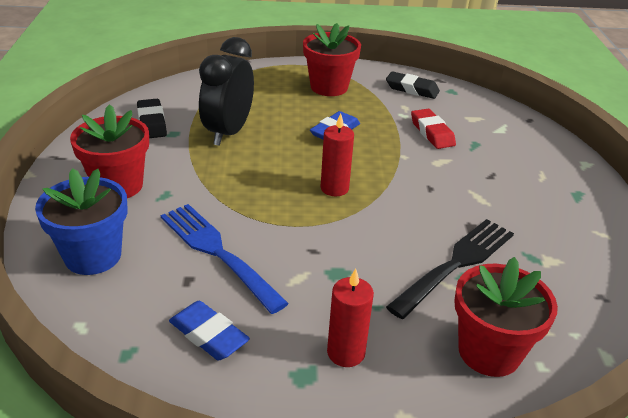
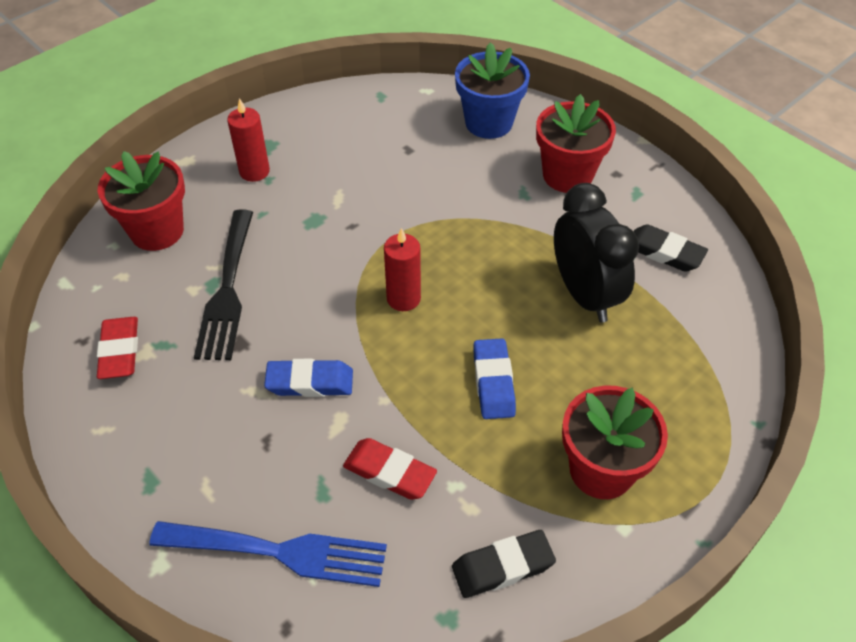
camera: 140 degrees right, 15 degrees up
(208, 335) = (349, 129): blue eraser -> blue eraser (310, 382)
(217, 252) = (417, 177): blue fork -> blue fork (280, 551)
(571, 271) = (120, 351): none -> red eraser

